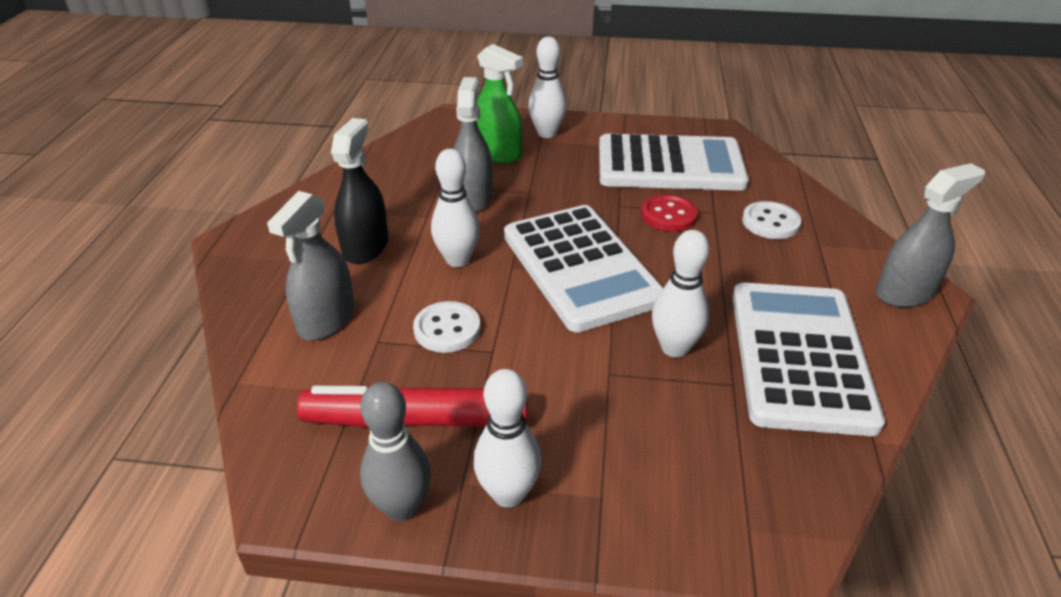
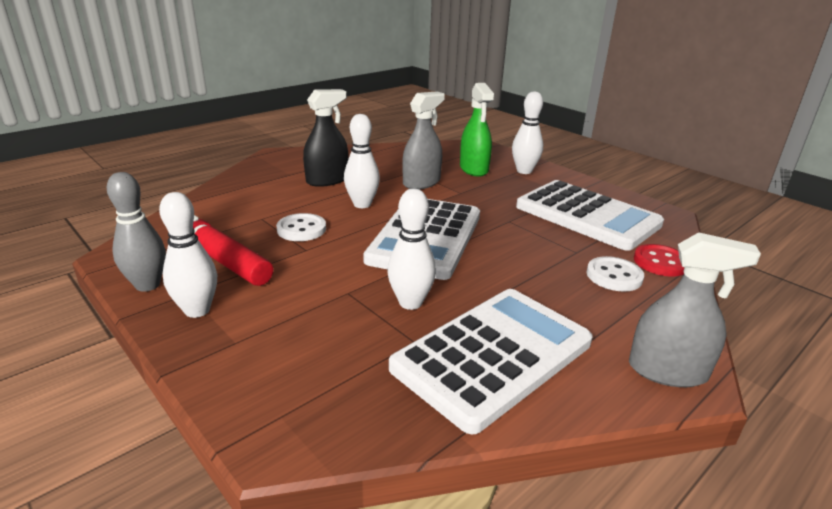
camera: 40 degrees right, 10 degrees down
(326, 319) = (257, 199): grey spray bottle -> none
(668, 215) = (536, 239): red button -> red button (660, 262)

